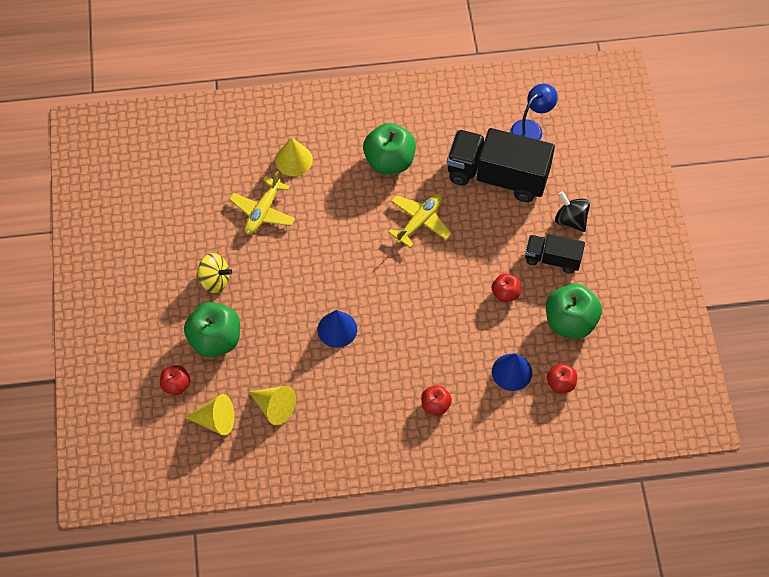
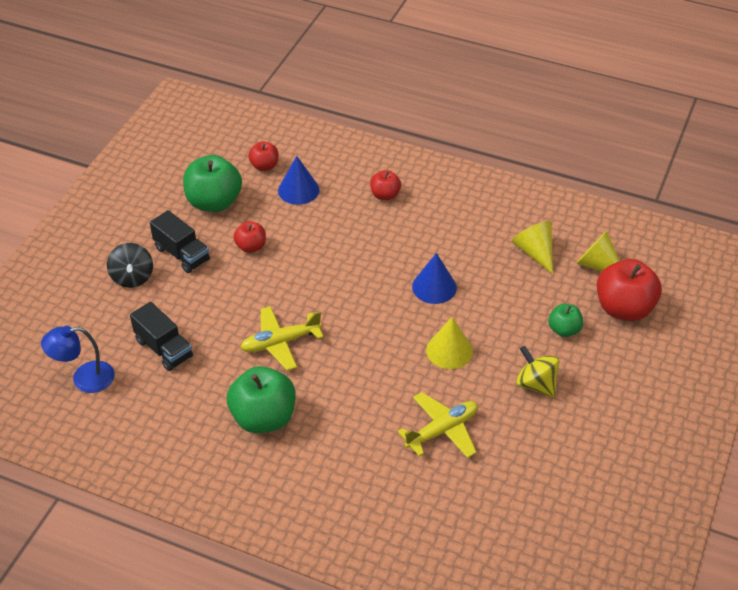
camera: 150 degrees left, 15 degrees down
(176, 385) = (624, 308): red apple -> red apple, size x1.87
(215, 340) = (564, 330): green apple -> green apple, size x0.54
(293, 160) = (370, 472): yellow cone -> yellow cone (449, 350)
(497, 176) = (164, 349): black truck -> black truck, size x0.54

